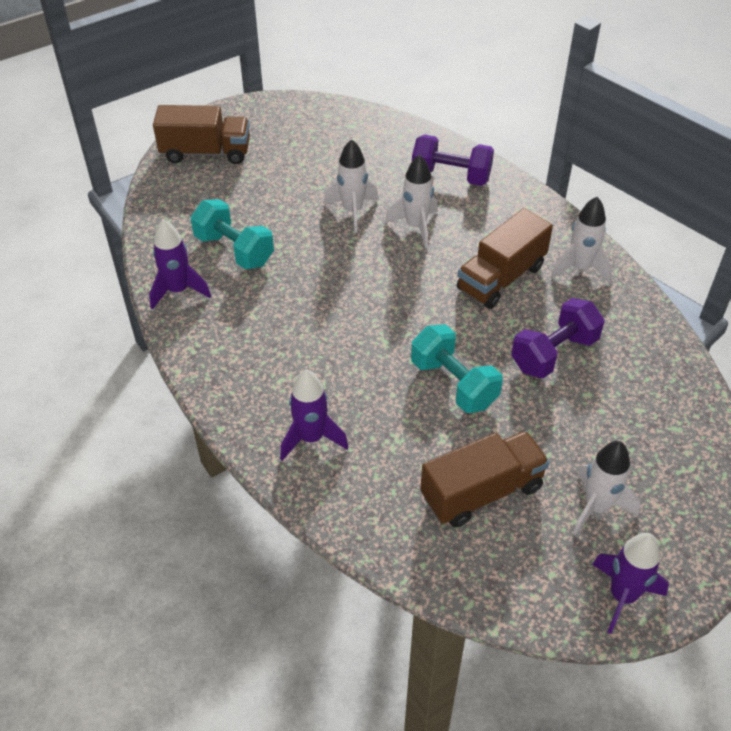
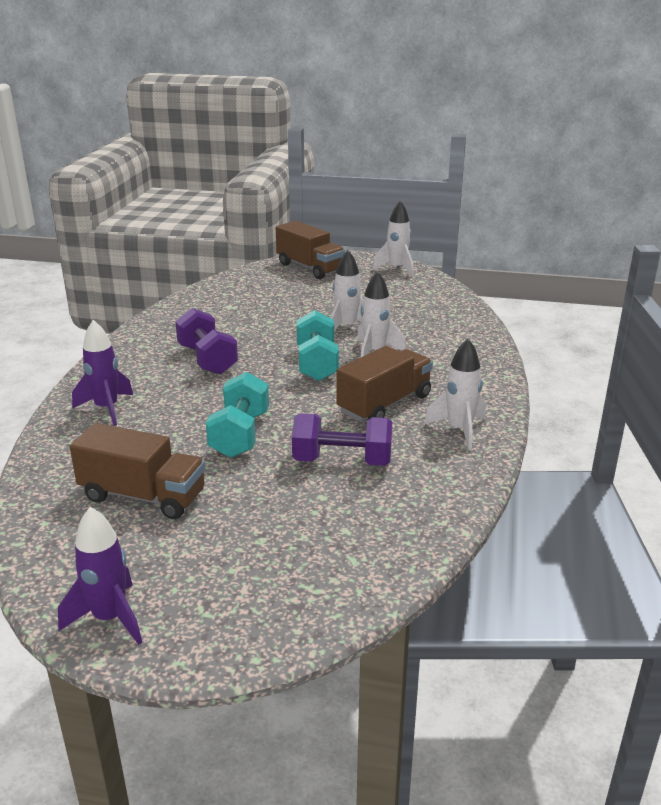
camera: 45 degrees right, 20 degrees down
(178, 291) = (175, 313): purple rocket -> none
(234, 250) = (240, 312): turquoise dumbbell -> turquoise dumbbell (317, 364)
(451, 176) = (452, 341): purple dumbbell -> purple dumbbell (207, 360)
(501, 278) = (384, 404): brown truck -> brown truck turned 135 degrees clockwise
(597, 507) = (198, 558): white rocket -> white rocket (397, 269)

